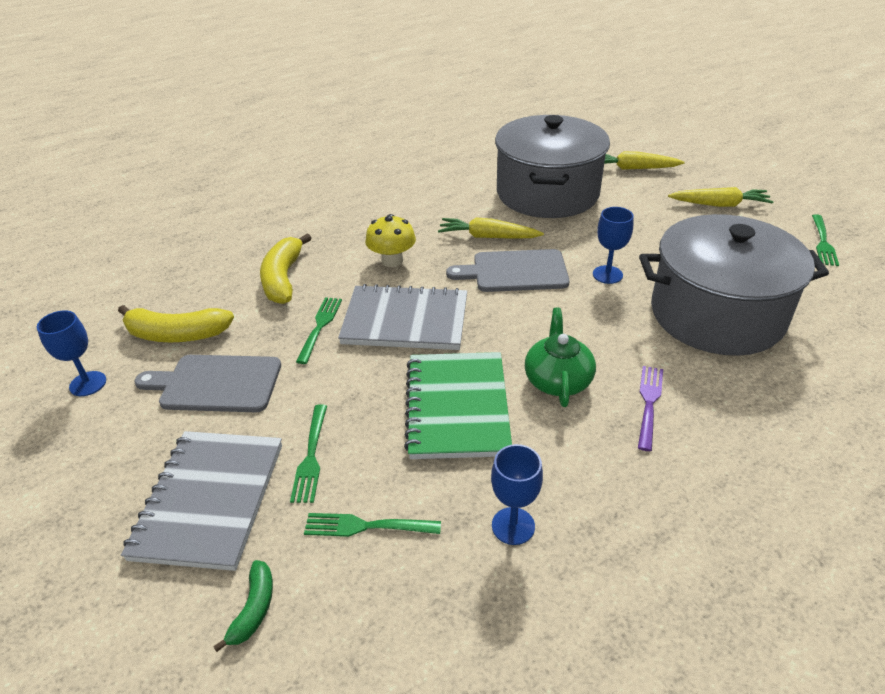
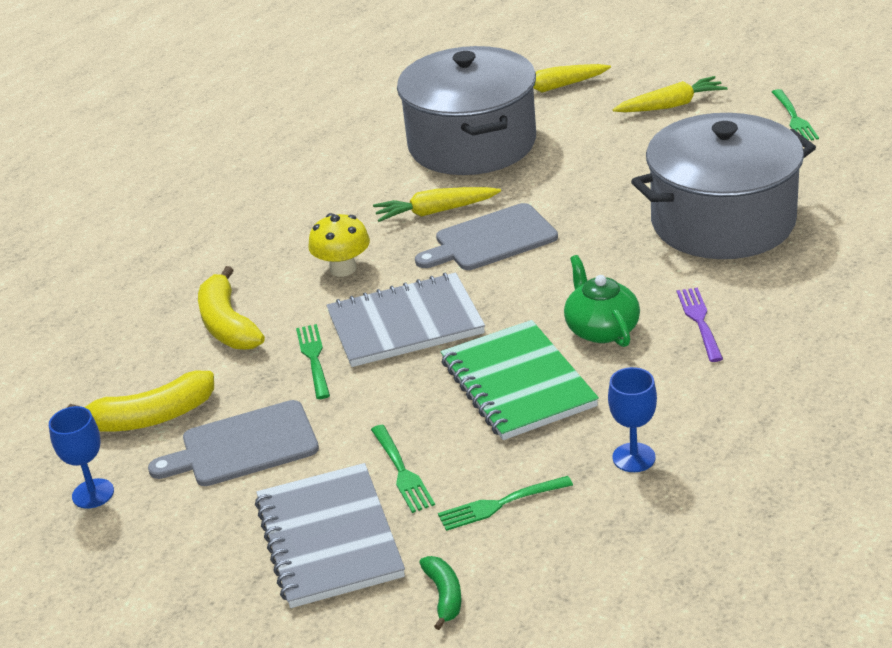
camera: 20 degrees left, 5 degrees down
(607, 274) = (592, 214): blue goblet -> none

